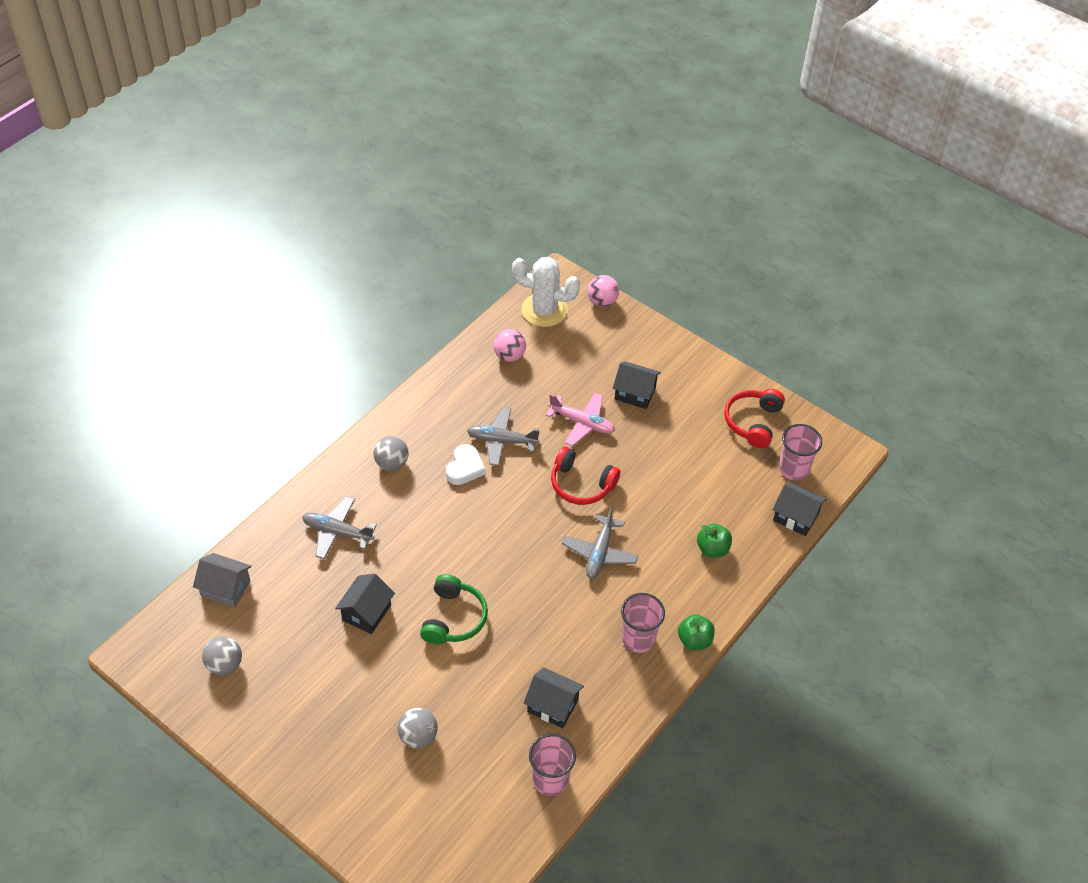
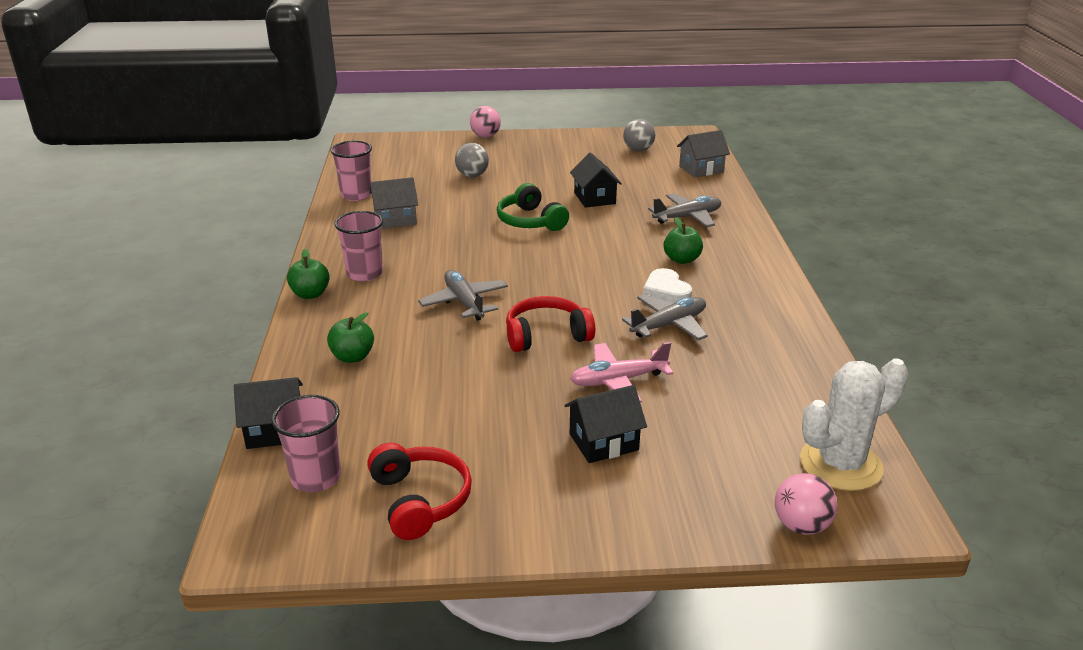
camera: 140 degrees right, 20 degrees down
(392, 463) = (726, 265): grey ball -> none
(411, 490) = (682, 259): none -> green apple
(509, 356) = (787, 393): pink ball -> pink ball (485, 136)
(552, 706) = (395, 219): black house -> grey house

